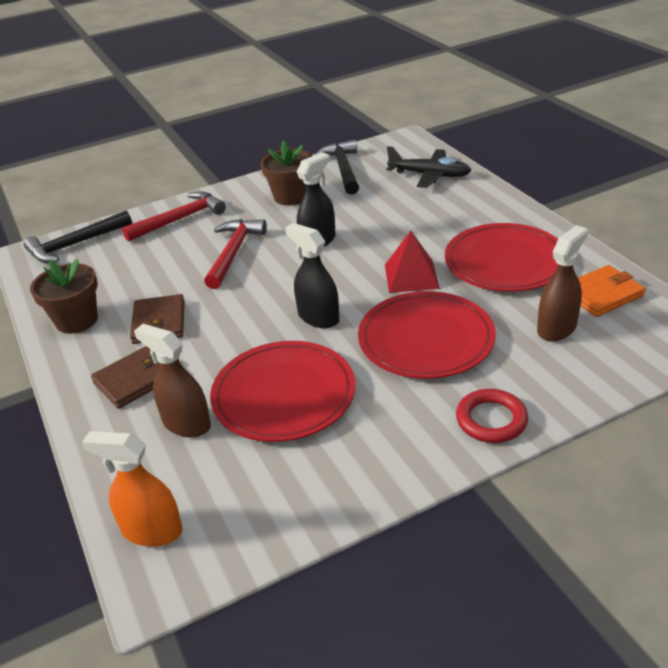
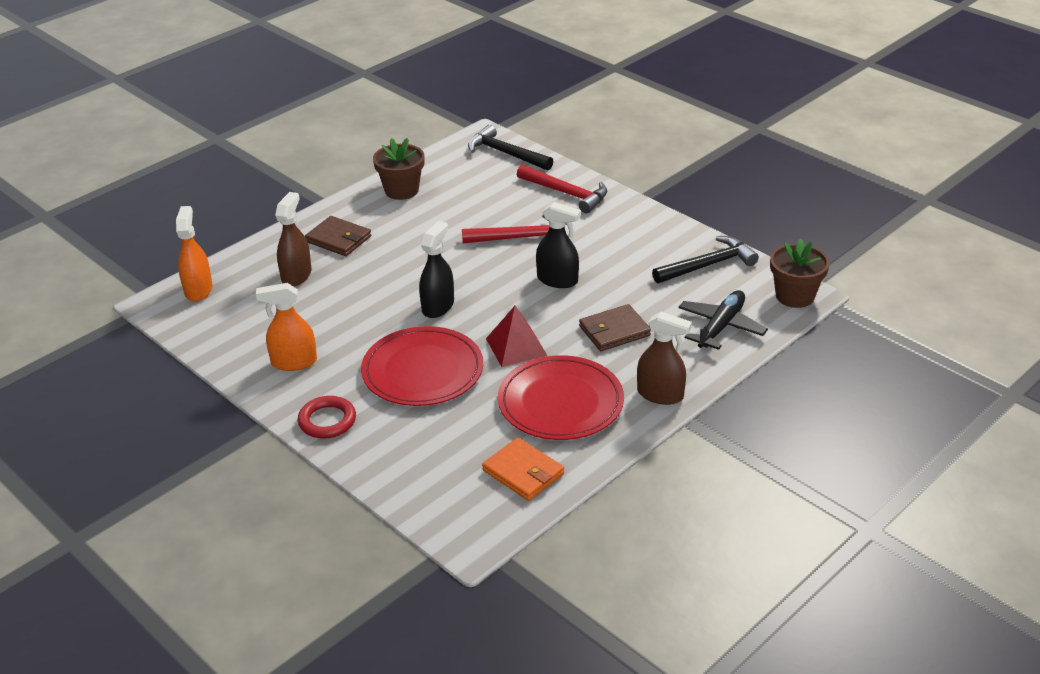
camera: 70 degrees right, 0 degrees up
(159, 322) = (409, 229): brown wallet -> brown wallet (614, 331)
(284, 395) = (336, 311): red plate -> none
(291, 197) = (634, 245): brown flower pot -> brown flower pot (795, 296)
(367, 440) = (294, 362): none -> orange spray bottle
(430, 175) = (721, 326): black plane -> black plane turned 150 degrees counterclockwise
(556, 328) = (459, 446): brown spray bottle -> brown spray bottle (660, 394)

